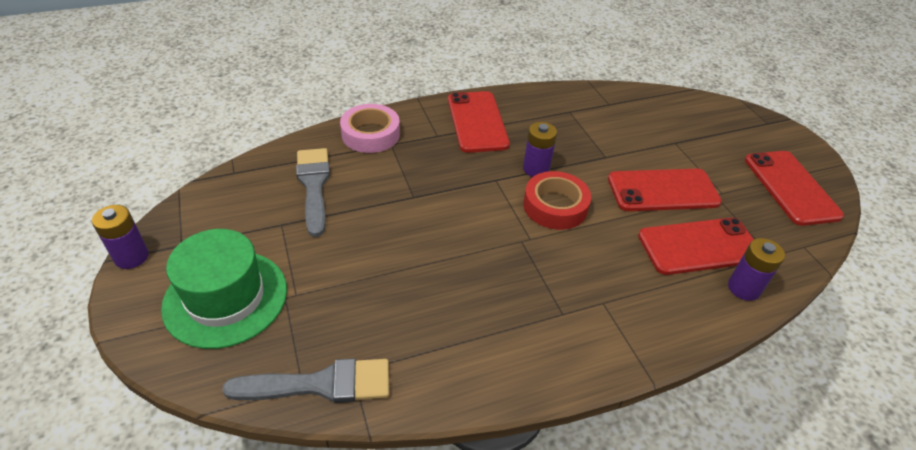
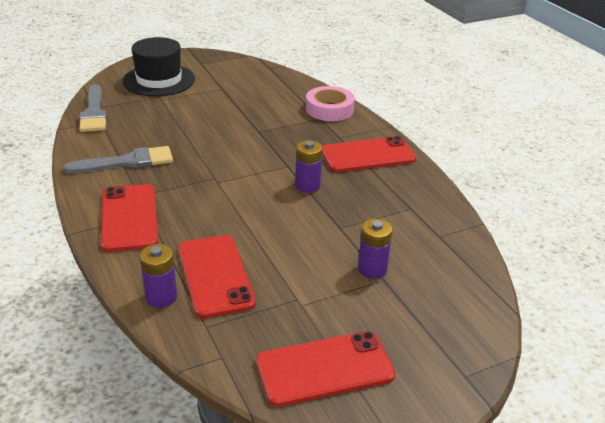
camera: 85 degrees right, 10 degrees down
(131, 257) = (190, 52): purple battery -> purple battery (372, 269)
(225, 298) = (159, 80): green hat -> black hat
(314, 185) = (262, 94): grey brush -> grey brush (127, 162)
(555, 206) = (258, 195): red tape -> none
(663, 190) = (294, 261): red phone -> red phone (129, 218)

